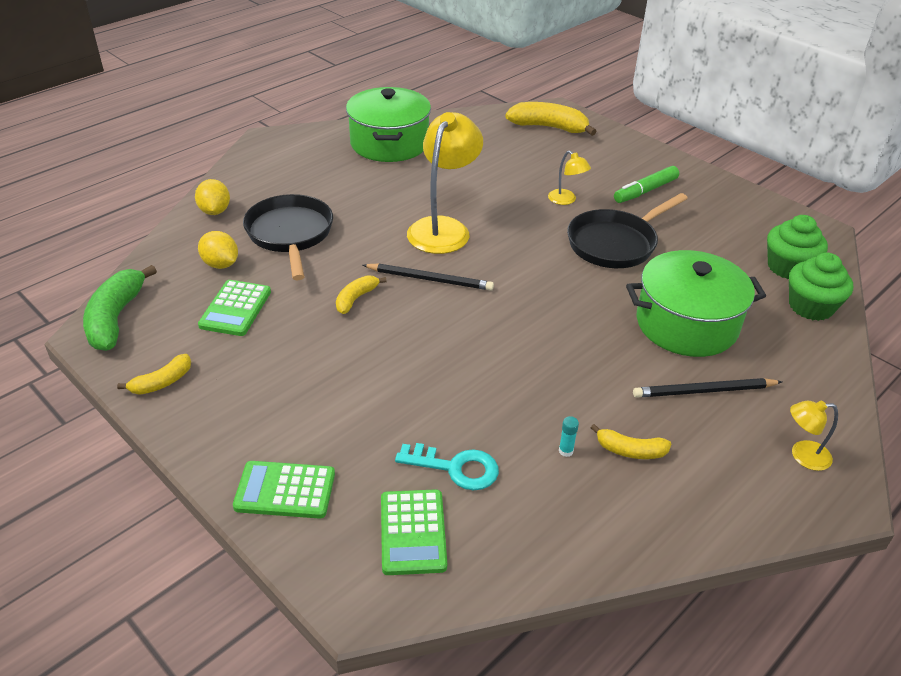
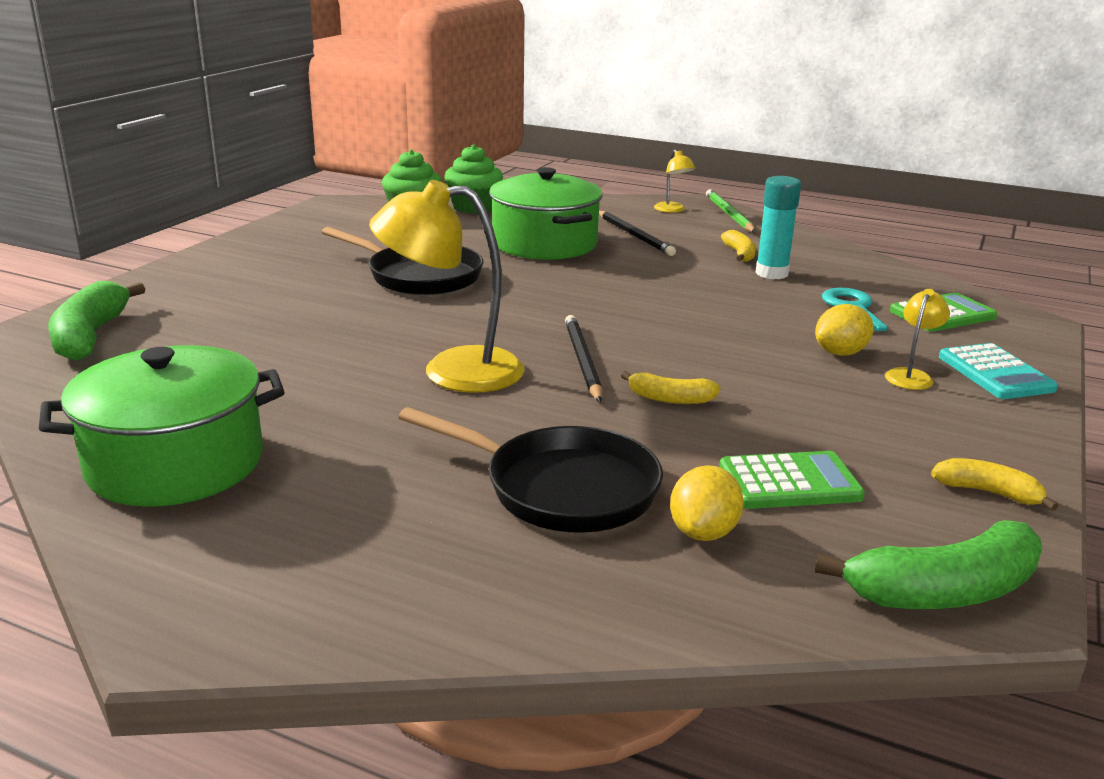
camera: 110 degrees left, 15 degrees down
(215, 211) = (547, 600): yellow lemon -> yellow lemon (840, 353)
(285, 490) = (995, 373): green calculator -> turquoise calculator
(290, 234) = (561, 488): black pan -> black pan turned 120 degrees counterclockwise
(549, 127) = (91, 336): yellow banana -> green banana
(566, 200) = (329, 306): yellow lamp -> yellow lamp (911, 376)
(566, 451) = (771, 273): turquoise glue stick -> turquoise glue stick, size x2.33
(645, 191) = (283, 269): green marker -> none
(783, 504) = (729, 214): none -> green pencil

